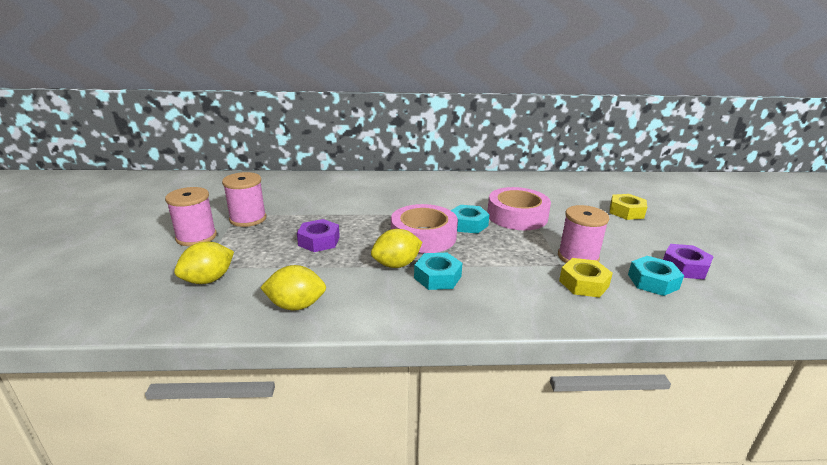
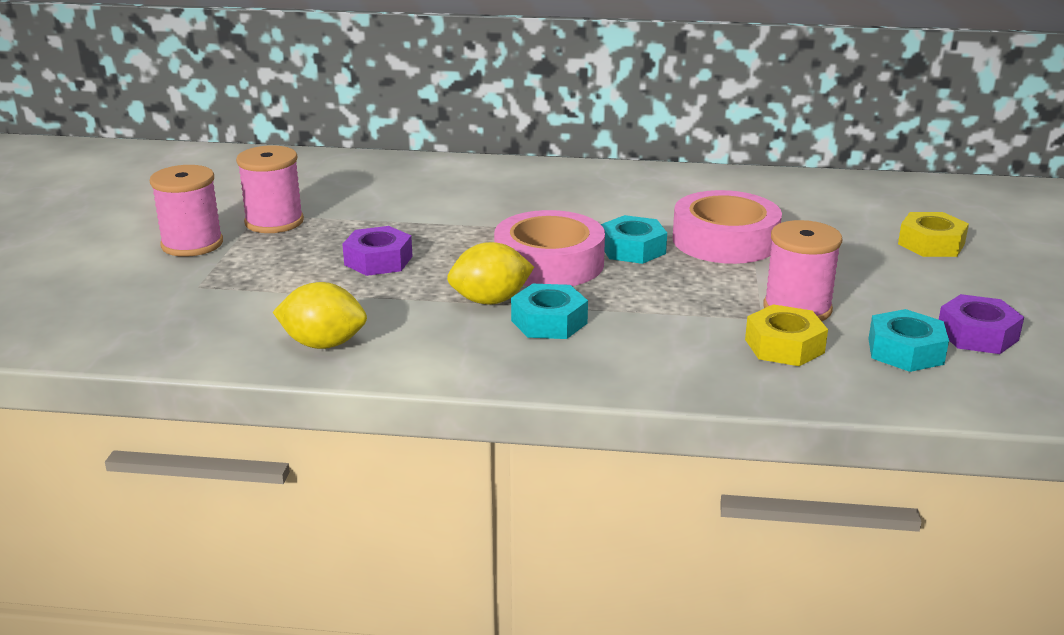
camera: 10 degrees right, 0 degrees up
(208, 280) = (203, 303): yellow lemon -> none

